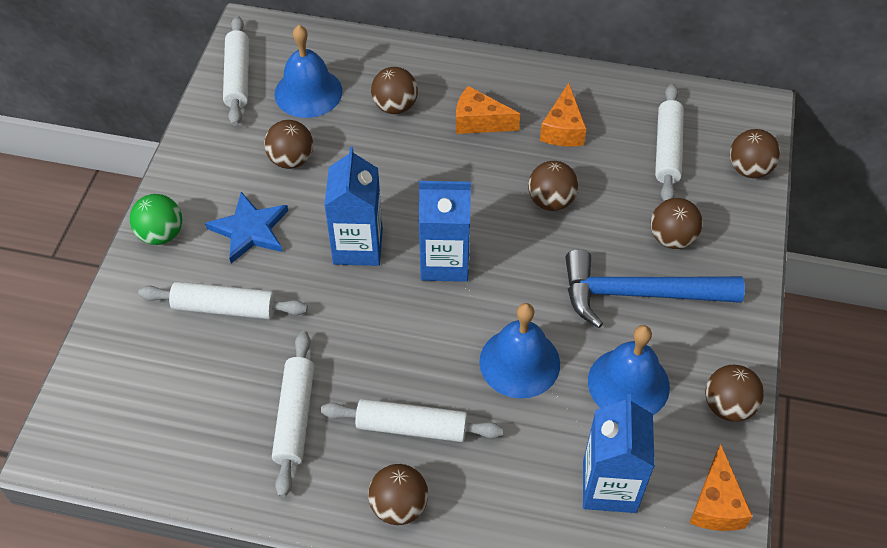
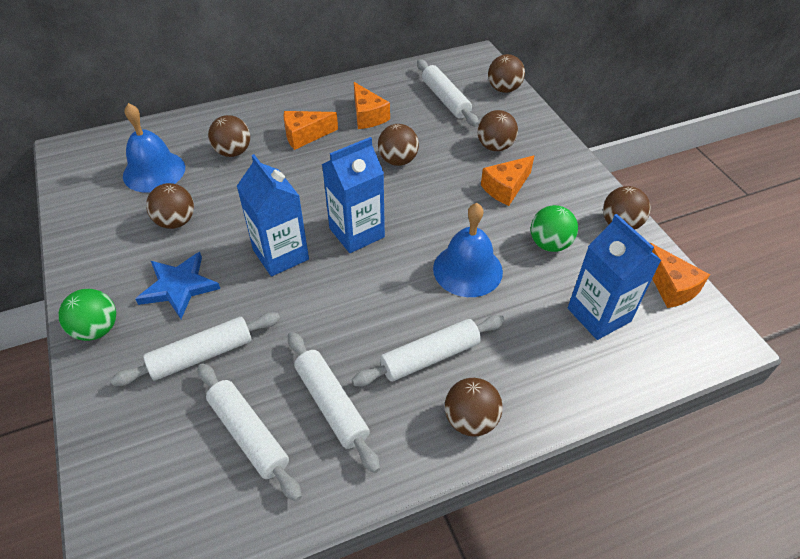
camera: 35 degrees left, 5 degrees down
(238, 77) = (83, 186): white rolling pin -> white rolling pin (249, 434)
(628, 383) = (549, 244): blue bell -> green ball
(639, 294) = (505, 188): blue hammer -> orange cheese

